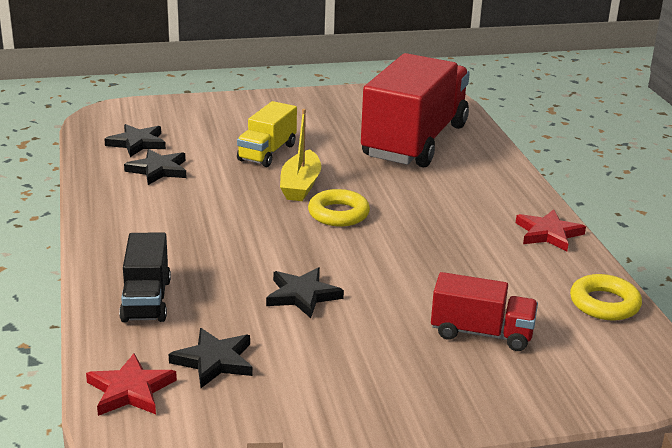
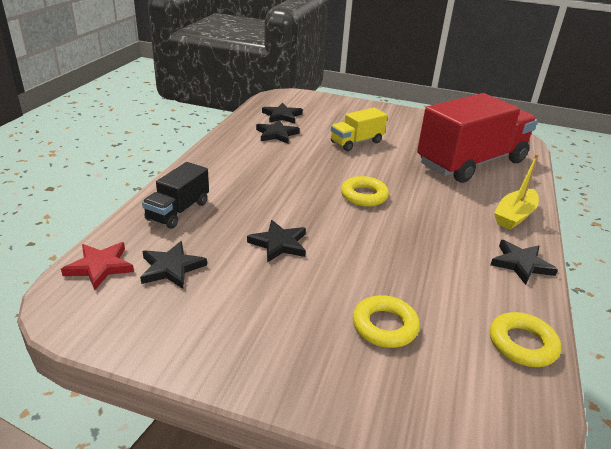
camera: 30 degrees right, 5 degrees up
(300, 185) = (357, 169): yellow boat -> yellow boat (514, 216)
(481, 333) = (384, 326): red truck -> yellow ring
(548, 233) = (521, 264): red star -> black star

